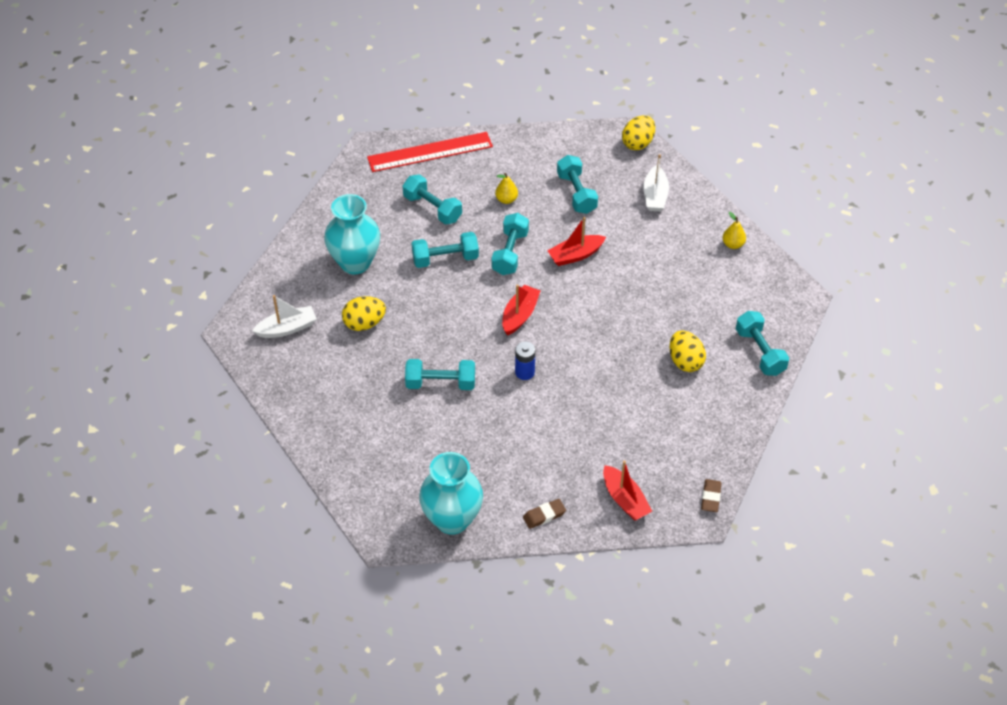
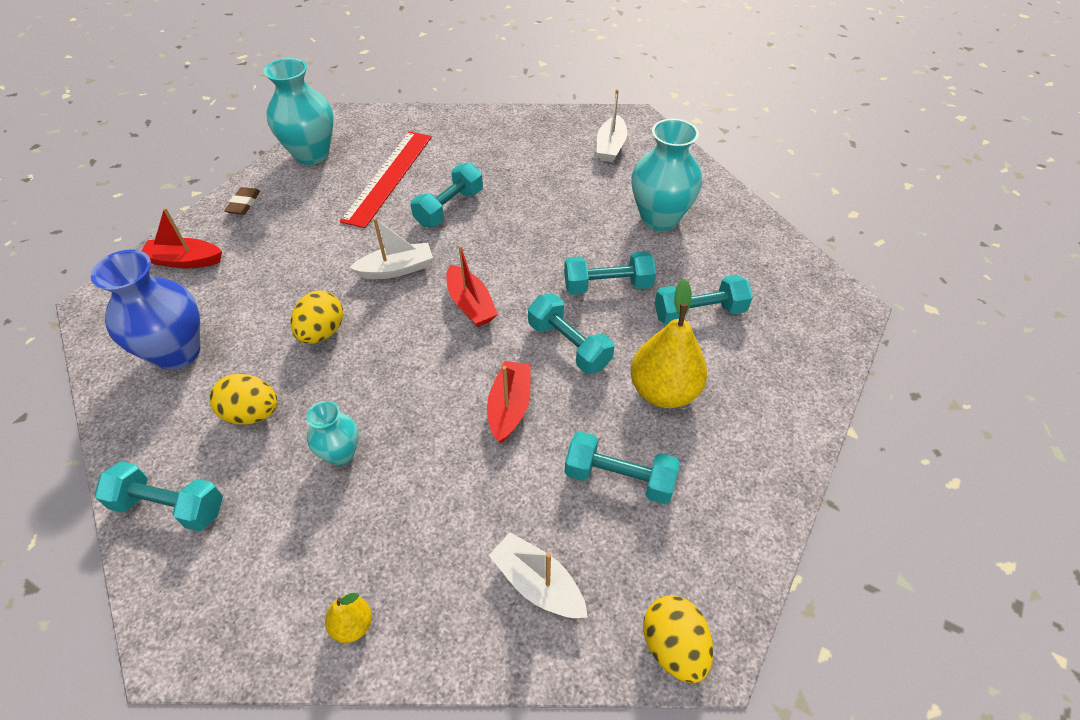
camera: 125 degrees right, 0 degrees up
(364, 323) = (571, 192): yellow egg -> yellow egg (322, 332)
(430, 152) = (809, 359): red ruler -> red ruler (388, 177)
(445, 259) = (607, 286): turquoise dumbbell -> turquoise dumbbell turned 60 degrees clockwise
(506, 199) = (664, 391): yellow pear -> yellow pear, size x2.06
(524, 372) = (396, 269): blue battery -> white boat
(668, 305) = (341, 453): none -> turquoise vase
(687, 433) = (177, 352): none -> blue vase
(711, 497) = (98, 323): brown eraser -> none

